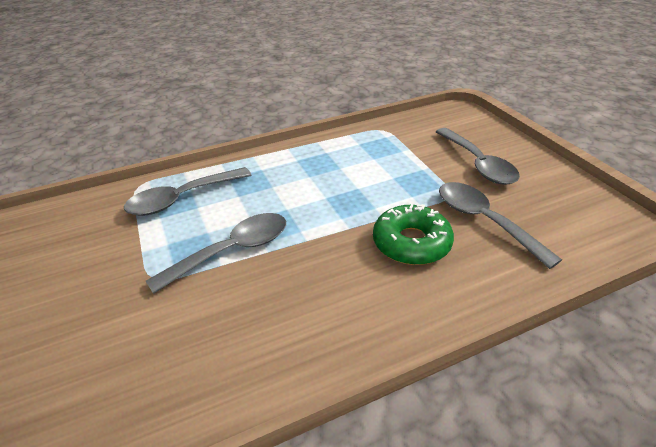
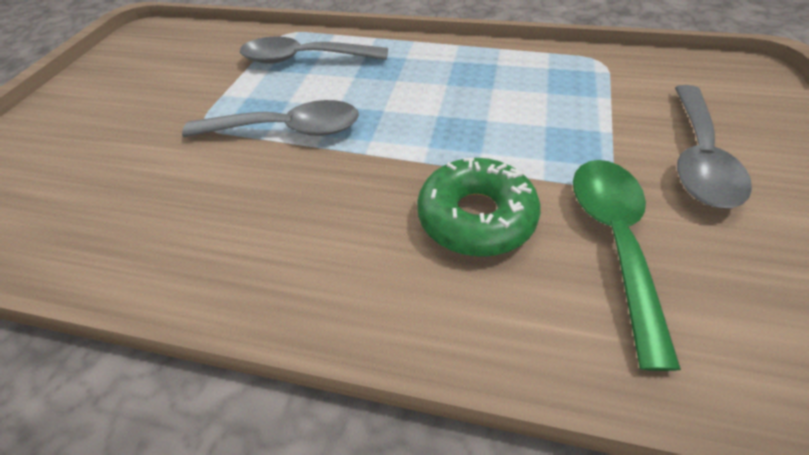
camera: 40 degrees right, 10 degrees up
(484, 221) = (614, 241): grey spoon -> green spoon

